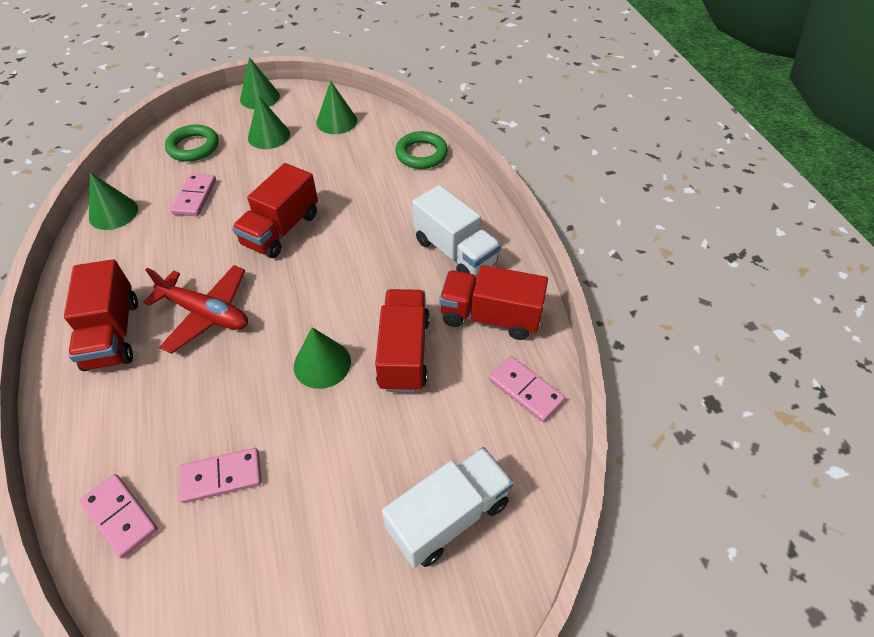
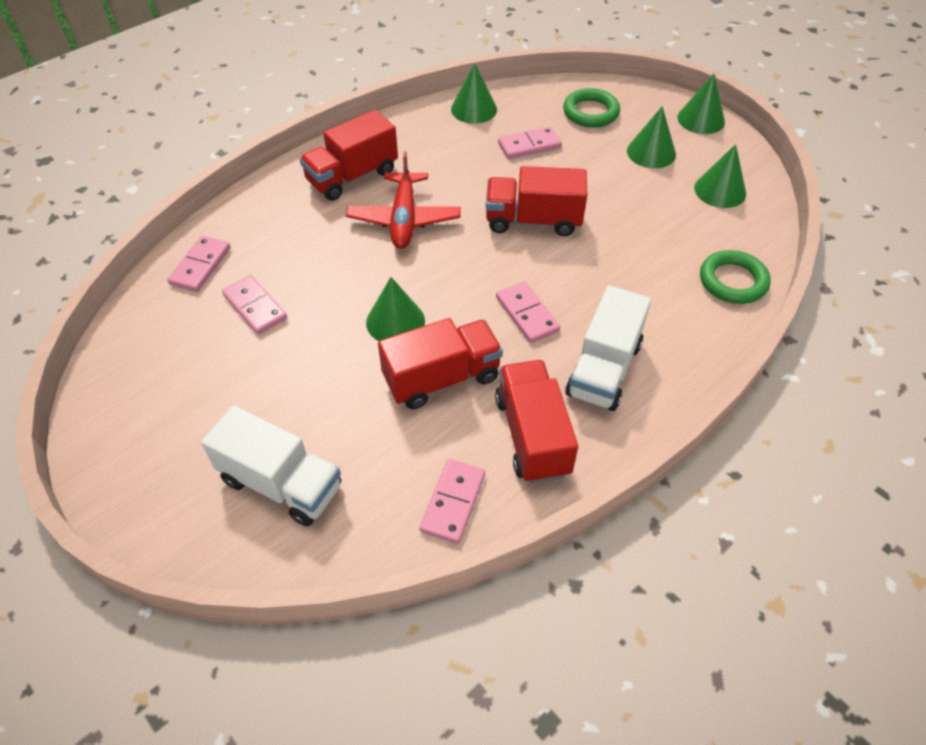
camera: 65 degrees right, 0 degrees up
(375, 273) = (527, 314): none -> pink domino

